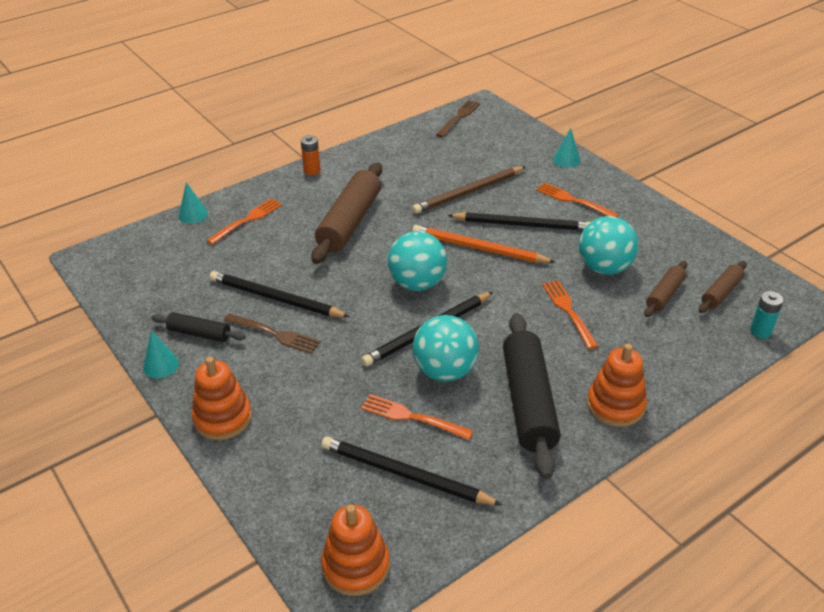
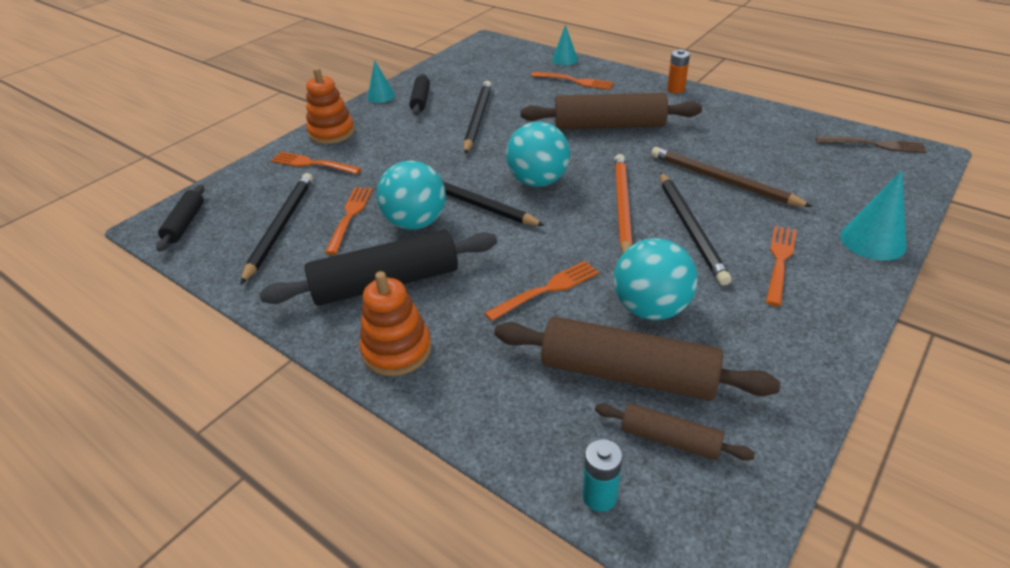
camera: 75 degrees right, 0 degrees up
(274, 334) = (433, 129): brown fork -> none
(287, 440) = (312, 164): none -> orange fork
(356, 566) = (185, 224): orange stacking toy -> black rolling pin
(566, 160) = (872, 241): turquoise cone -> turquoise cone, size x1.53
(664, 294) = (628, 373): brown rolling pin -> brown rolling pin, size x1.93

